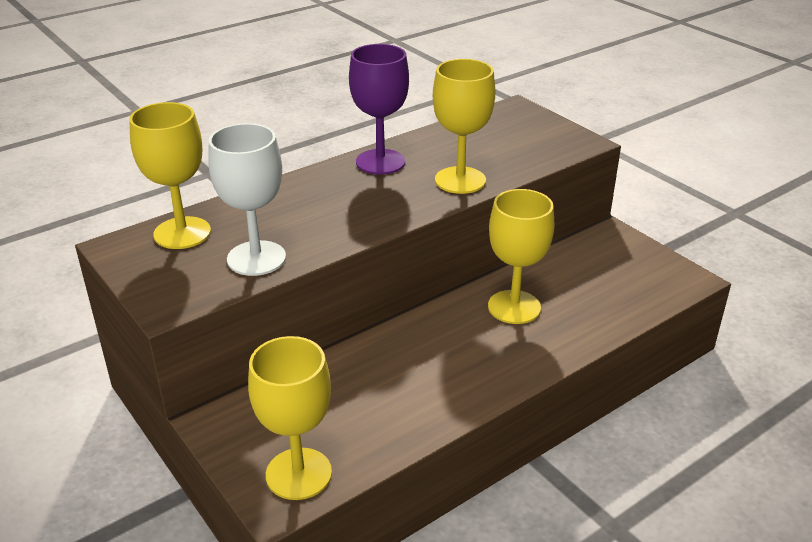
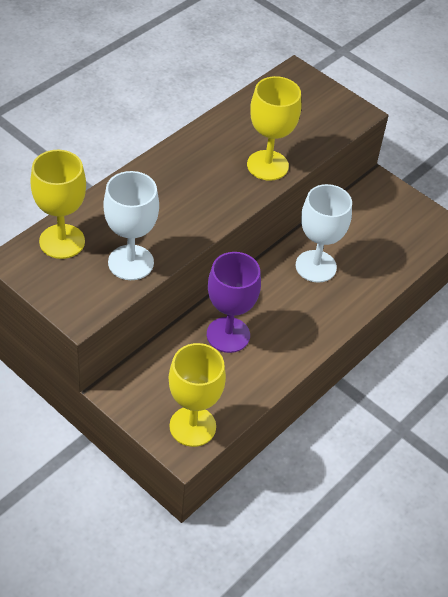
camera: 15 degrees left, 15 degrees up
(380, 162) = (197, 149): purple goblet -> purple goblet (228, 335)
(514, 307) = (316, 266): yellow goblet -> white goblet

